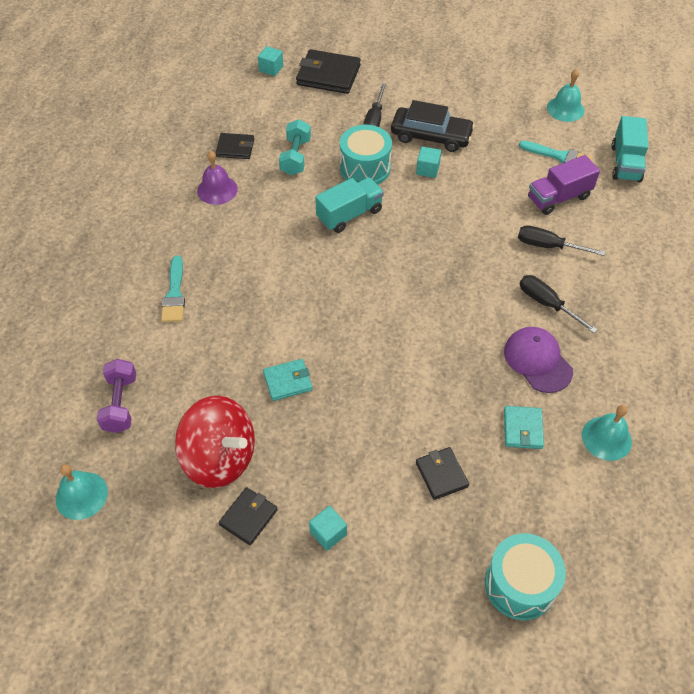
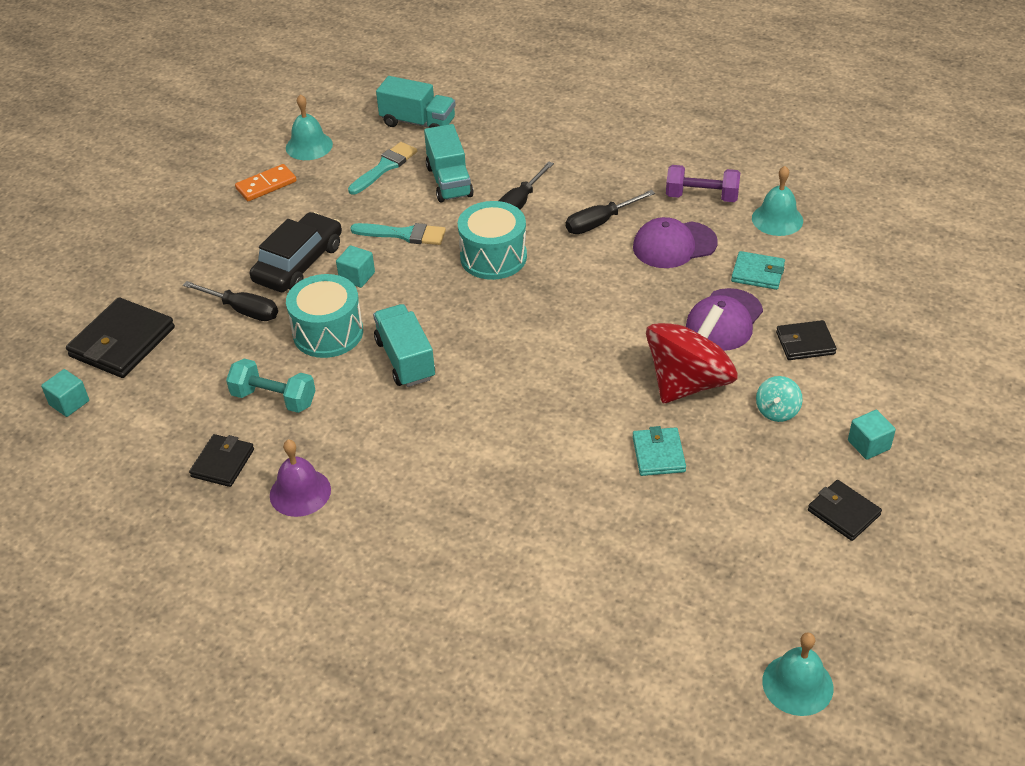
camera: 75 degrees left, 10 degrees down
(120, 404) = (659, 633): purple dumbbell -> purple dumbbell (701, 197)
(174, 294) = (483, 558): turquoise brush -> turquoise brush (404, 234)
(220, 457) = (759, 532): red spinning top -> red spinning top (688, 382)
(352, 459) = (777, 411): none -> turquoise spinning top
(452, 409) = (724, 320): none -> purple cap
(509, 98) = (266, 185): none -> orange domino
(520, 584) = (933, 311): turquoise drum -> turquoise drum (493, 257)
(558, 197) = (449, 181): purple truck -> turquoise truck

